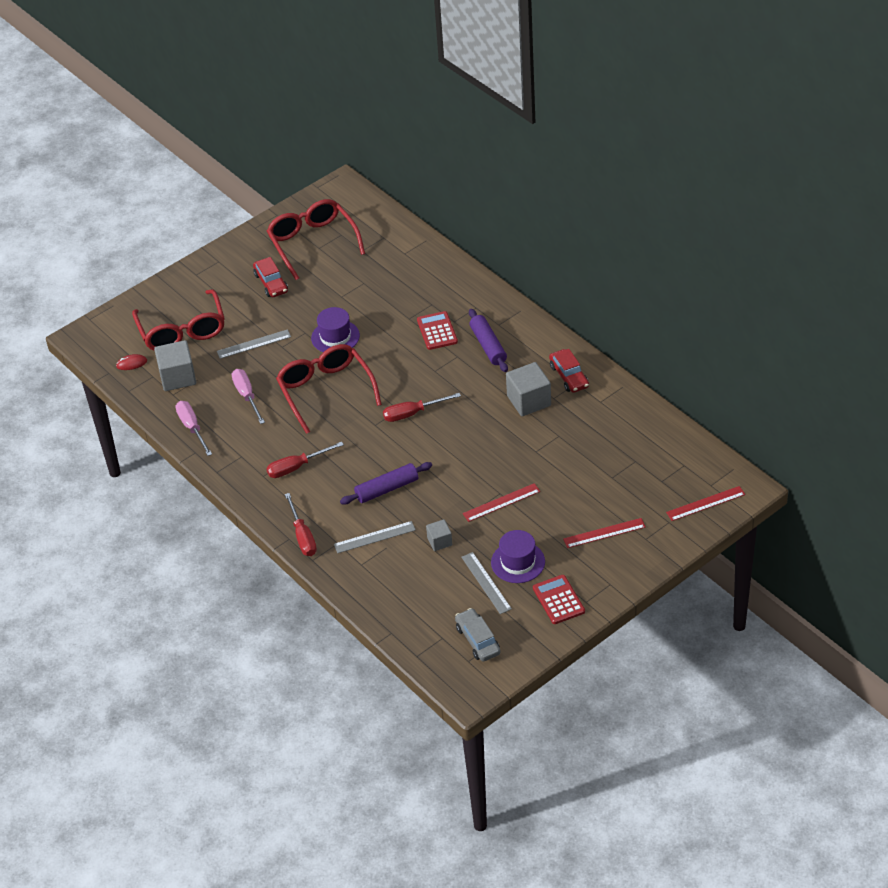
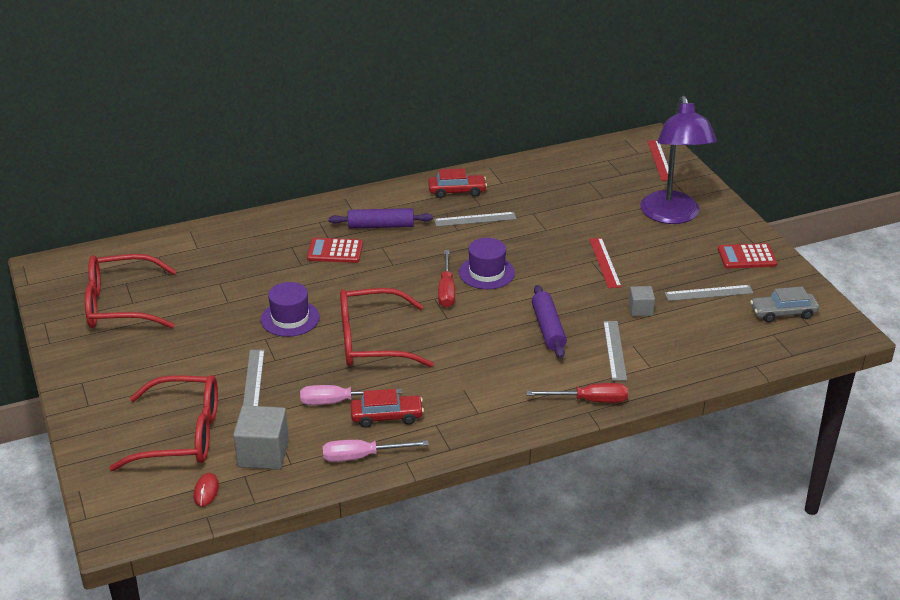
camera: 75 degrees left, 10 degrees down
(271, 283) = (159, 348): red car -> red car (386, 416)
(296, 467) = (479, 385): red screwdriver -> none
(518, 562) = (689, 269): purple hat -> purple hat (486, 273)
(529, 401) = (475, 219): grey cube -> grey ruler
(604, 533) = (672, 216): red ruler -> purple lamp

